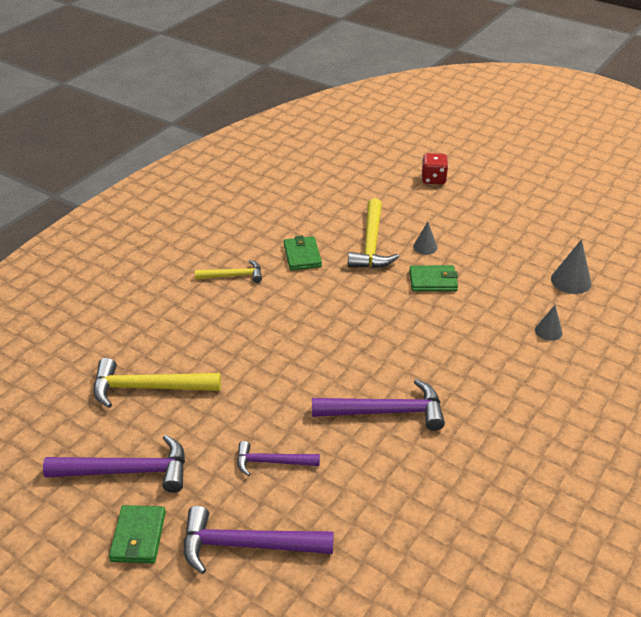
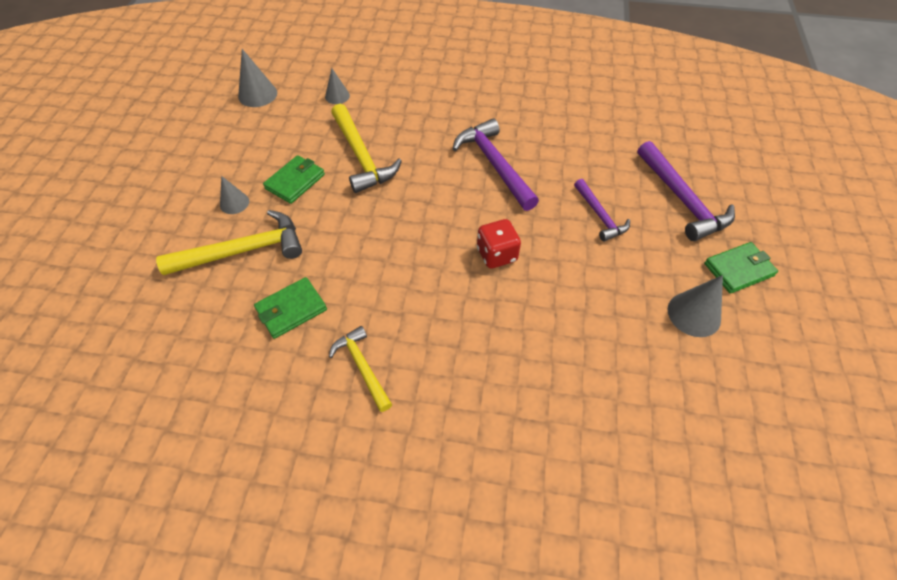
camera: 115 degrees left, 15 degrees up
(127, 471) = (694, 314): purple hammer -> grey cone
(148, 388) = (591, 356): yellow hammer -> yellow hammer (361, 156)
(433, 179) = (76, 234): red dice -> red dice (497, 255)
(433, 281) = (295, 182): green wallet -> green wallet turned 60 degrees clockwise

